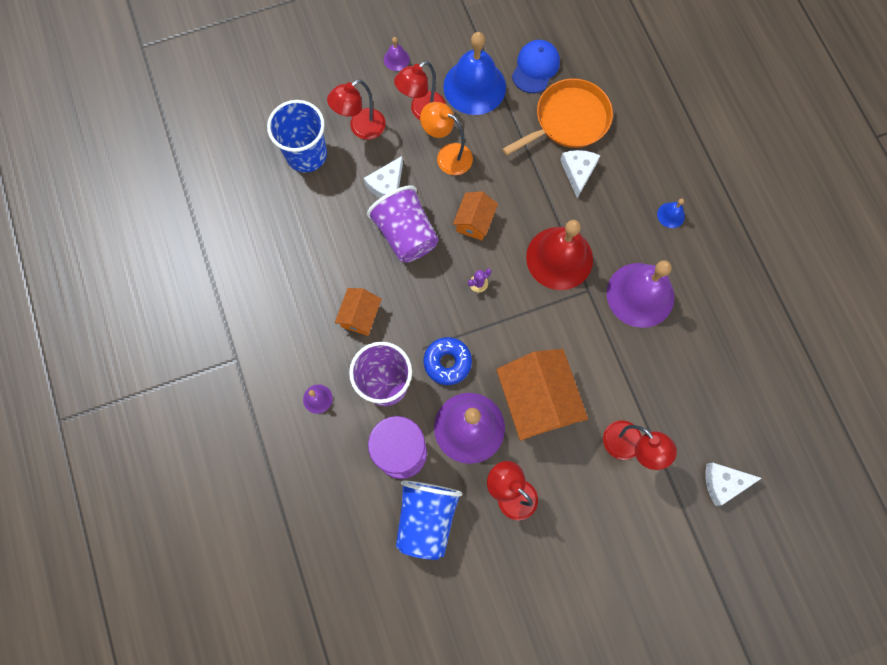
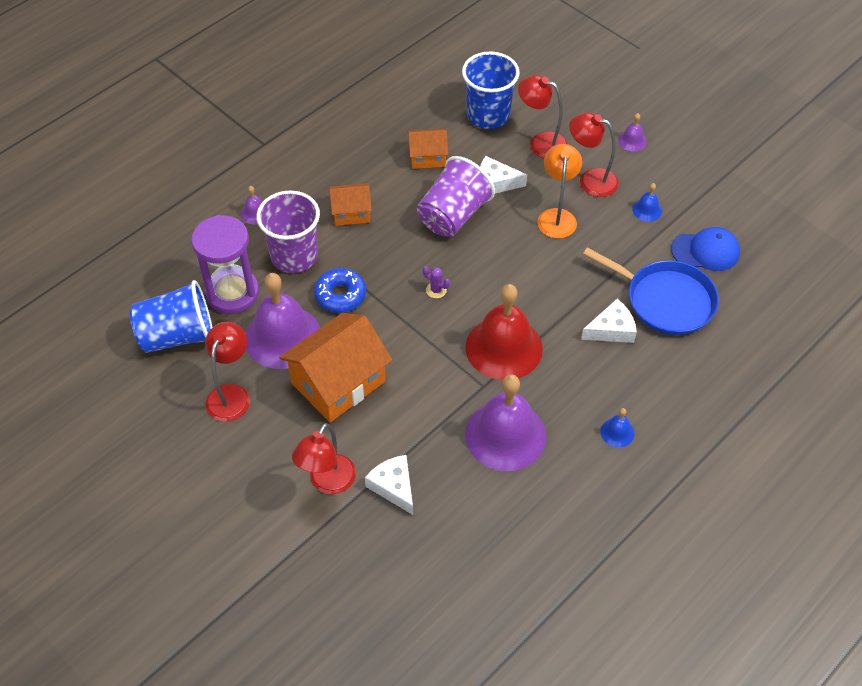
camera: 65 degrees right, 20 degrees down
(474, 86) = (647, 210): blue bell -> blue bell, size x0.42
(474, 222) = (499, 263): orange house -> orange house (427, 157)
(568, 120) = (665, 300): orange pan -> blue pan
(723, 483) = (330, 590): white cheese -> white cheese (394, 486)

